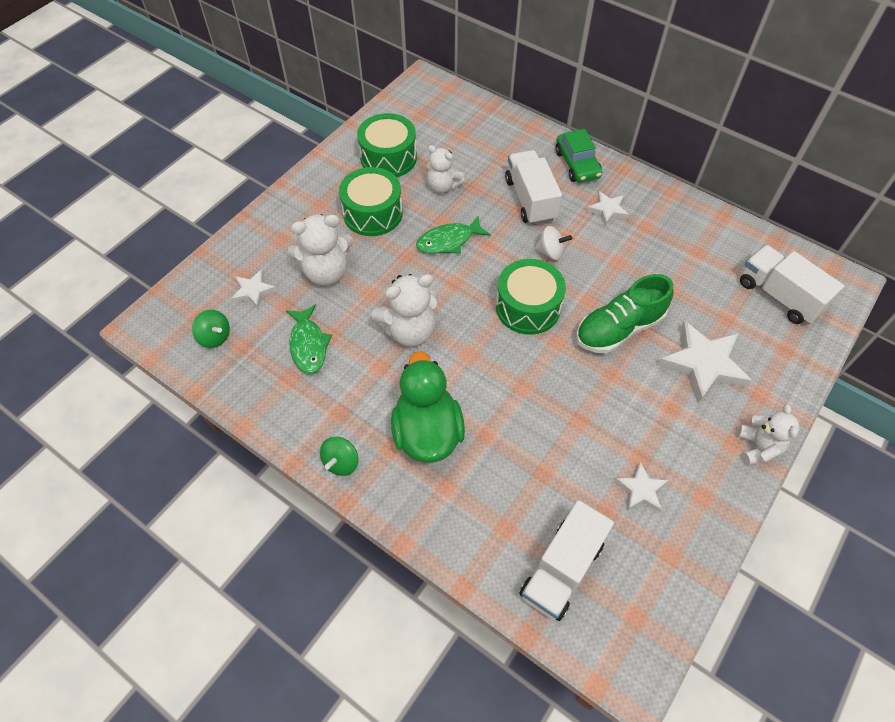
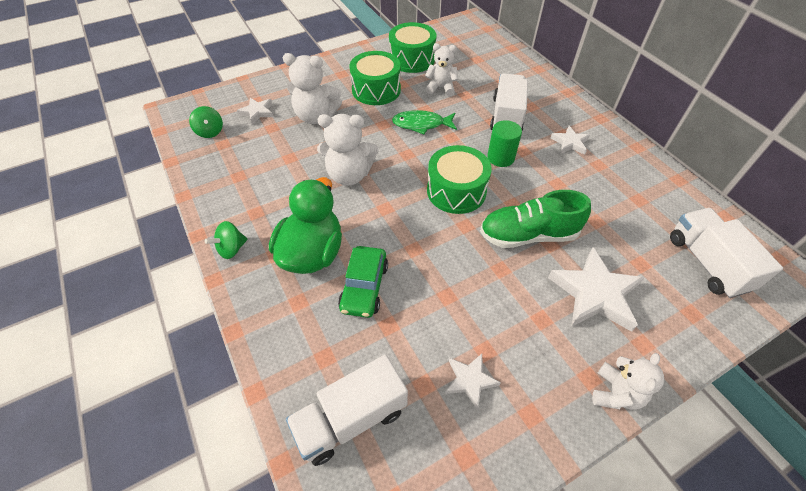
camera: 25 degrees right, 5 degrees down
(308, 345) = (268, 159): green fish -> none
(443, 186) = (441, 88): white teddy bear -> white teddy bear turned 135 degrees clockwise
(550, 252) = (500, 157): white spinning top -> green cylinder
(577, 164) = (561, 103): green car -> green car (364, 287)

